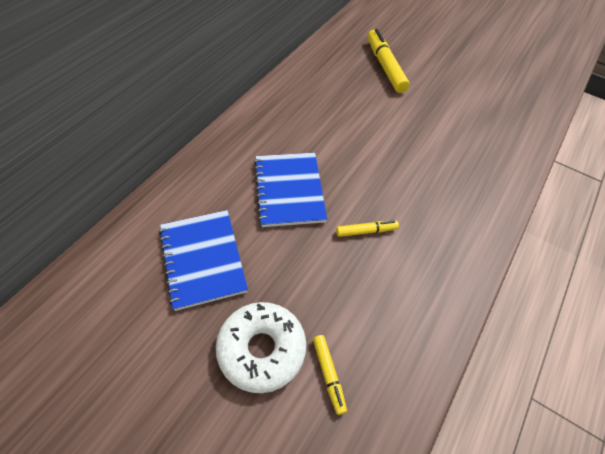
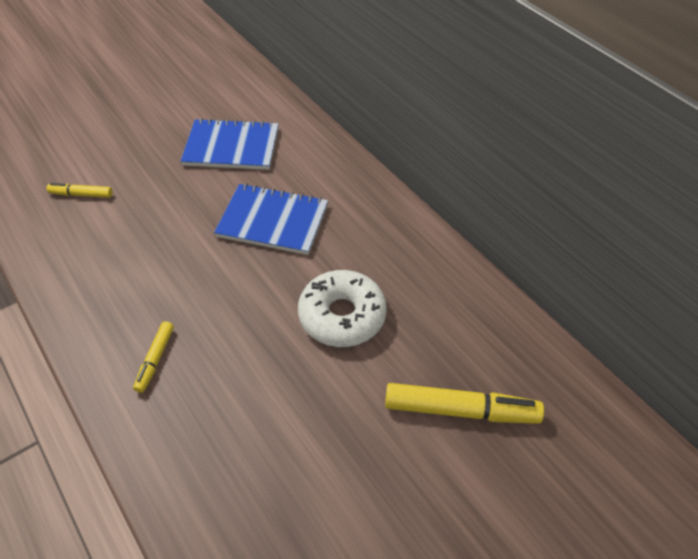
camera: 115 degrees right, 5 degrees down
(261, 349) = (130, 163): white donut -> white donut (342, 316)
(366, 231) = (185, 266): yellow marker -> yellow marker (155, 359)

